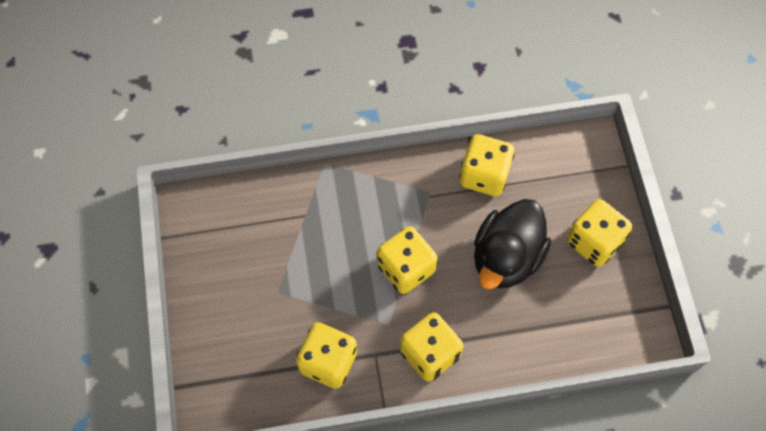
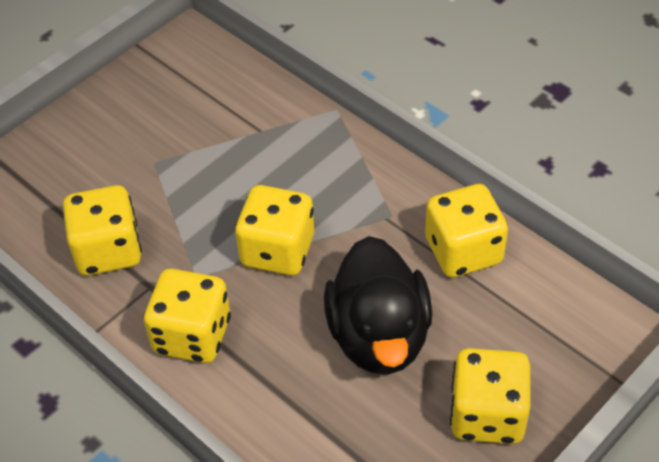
camera: 55 degrees right, 15 degrees down
(506, 257) = (379, 336): black duck -> black duck turned 90 degrees counterclockwise

